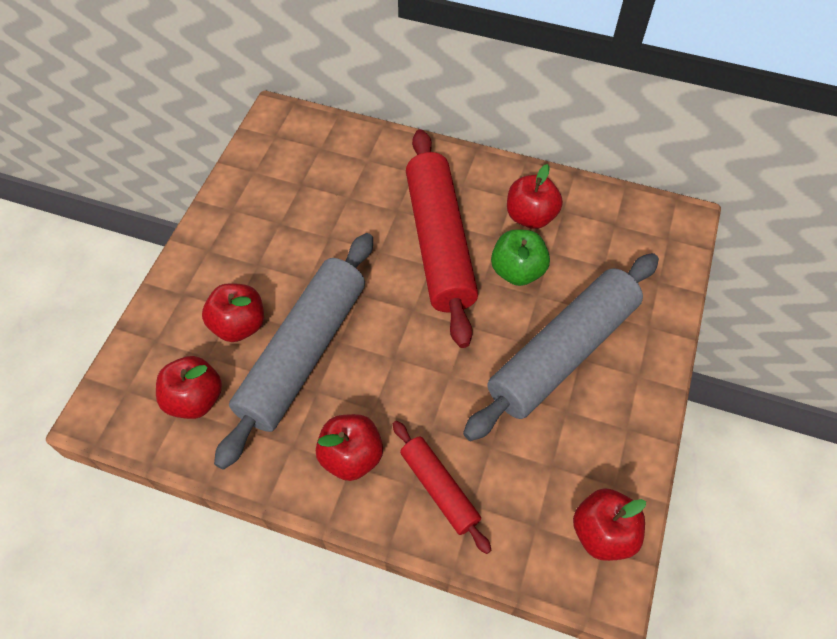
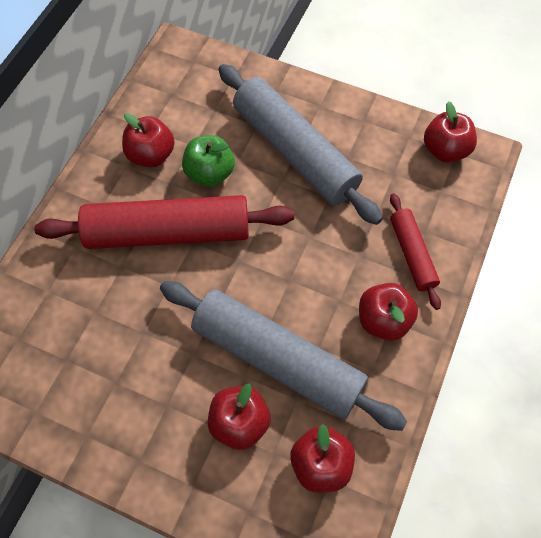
camera: 85 degrees left, 5 degrees up
(439, 488) = (412, 254): red rolling pin -> red rolling pin turned 75 degrees counterclockwise

